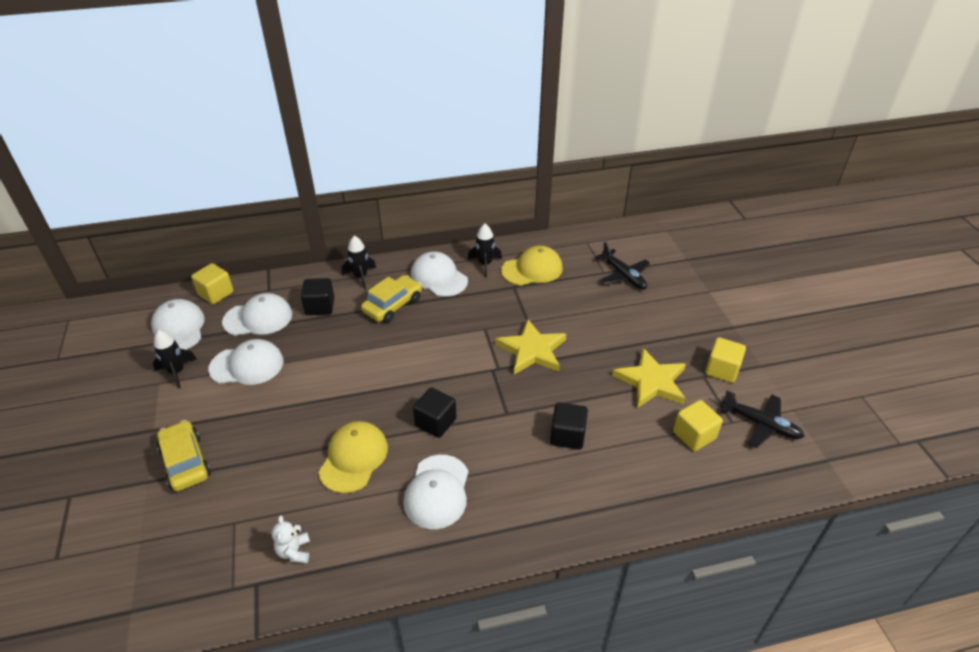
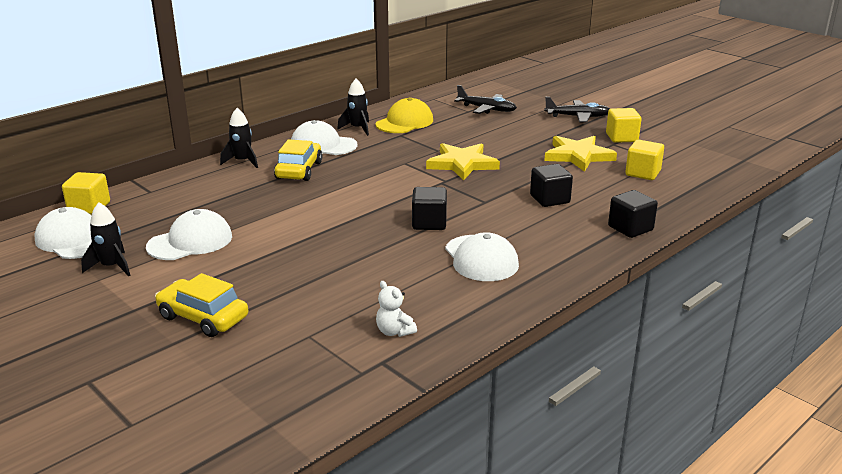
camera: 30 degrees left, 15 degrees down
(258, 318) = (162, 211): white cap -> none
(320, 306) = (223, 188): black cube -> black cube (630, 228)
(354, 458) = (379, 263): yellow cap -> none
(760, 424) = (681, 156): black plane -> black plane (577, 117)

